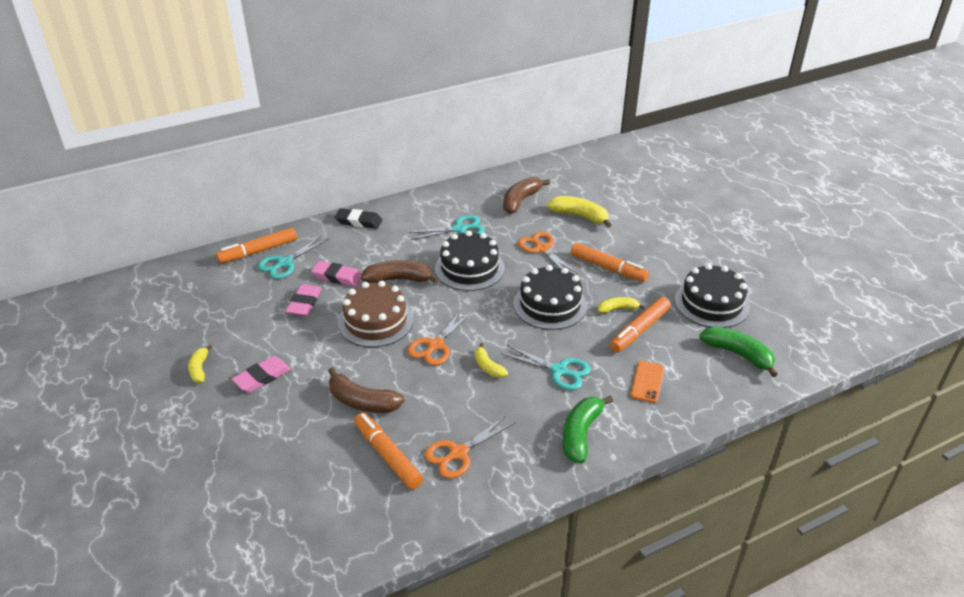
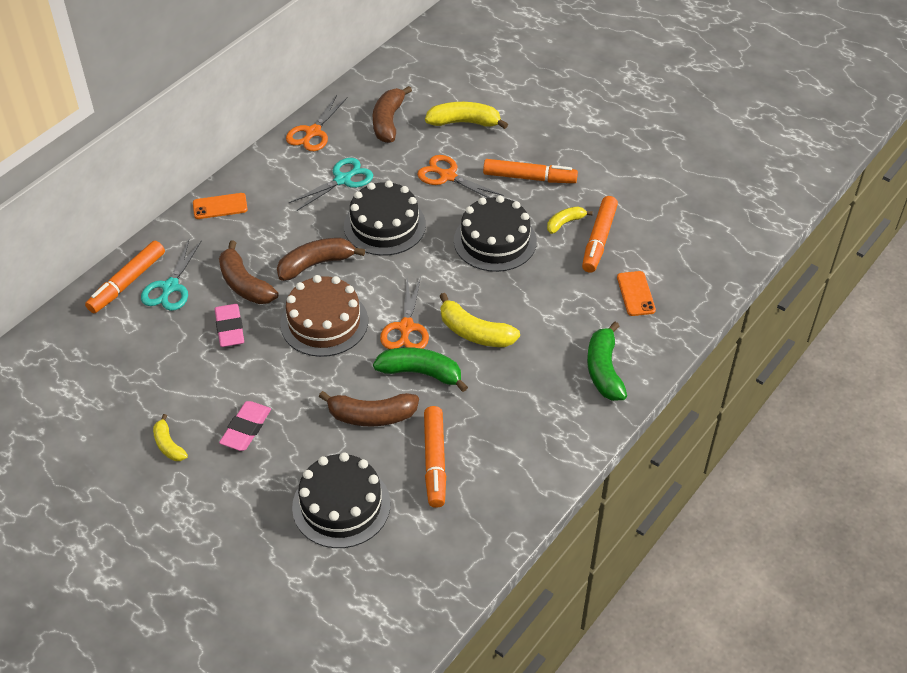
camera: 25 degrees left, 10 degrees up
(337, 277) = (244, 284): pink eraser -> brown banana
(359, 221) = (220, 206): black eraser -> orange phone
(387, 455) = (435, 461): orange marker -> orange marker turned 120 degrees counterclockwise
(458, 453) = (501, 433): orange scissors -> orange scissors (313, 132)
(488, 367) = (474, 332): yellow banana -> yellow banana, size x1.69
(559, 371) = (546, 312): turquoise scissors -> none
(711, 303) = (651, 186): black cake -> black cake (341, 505)
(738, 354) = (704, 234): green banana -> green banana (421, 373)

